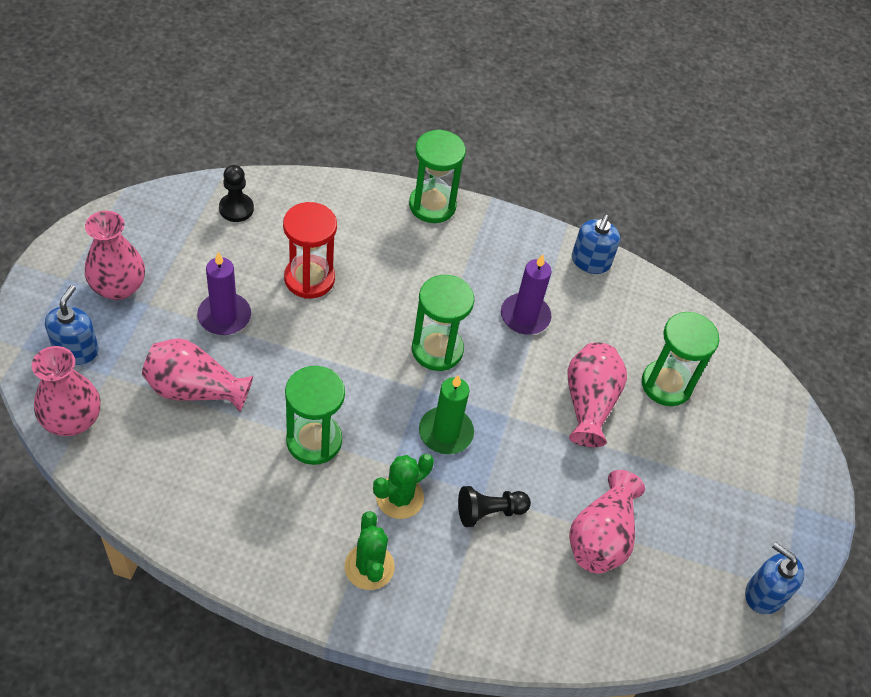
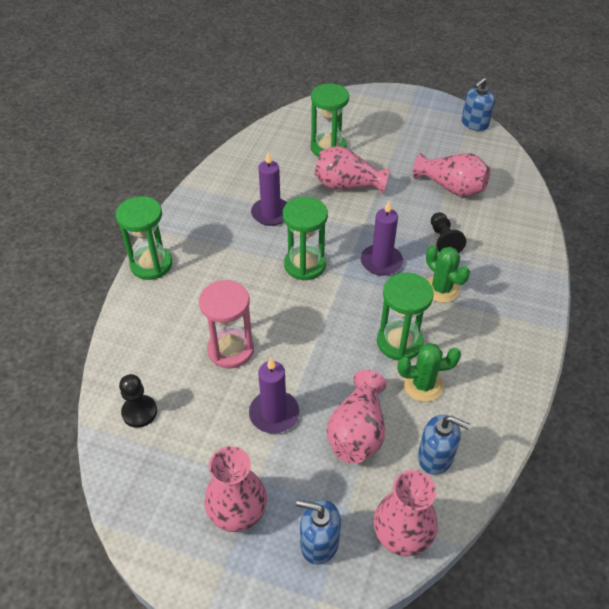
camera: 80 degrees left, 5 degrees down
(309, 279) = (230, 350): red hourglass -> pink hourglass
(369, 567) = (501, 307): green cactus -> green cactus (423, 385)
(445, 432) = (381, 262): green candle -> purple candle
(590, 261) = (218, 175): blue soap dispenser -> blue soap dispenser (435, 457)

